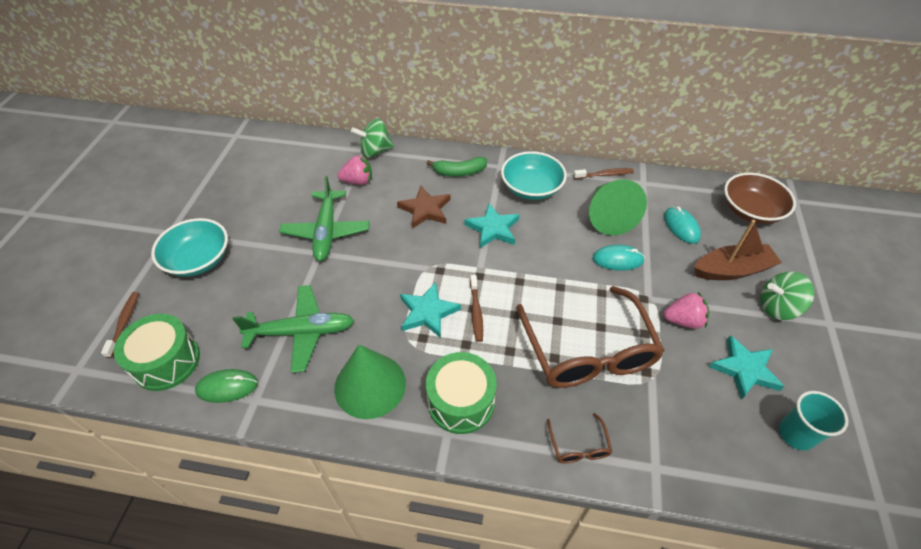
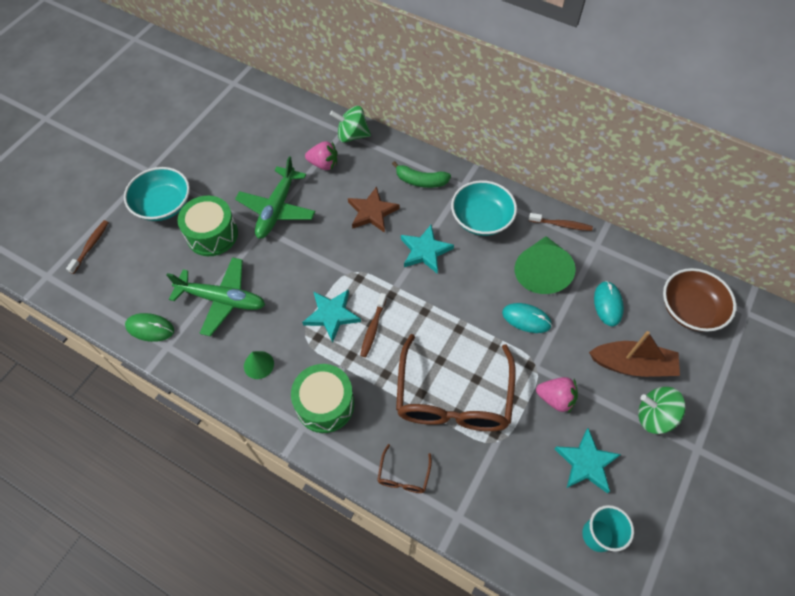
camera: 20 degrees right, 10 degrees up
(166, 361) = (112, 291): green drum -> green drum (212, 234)
(370, 385) = (258, 365): green cone -> green cone, size x0.49

